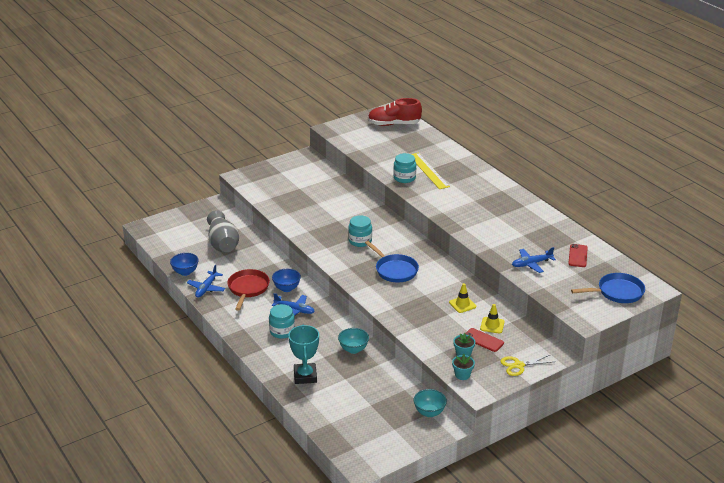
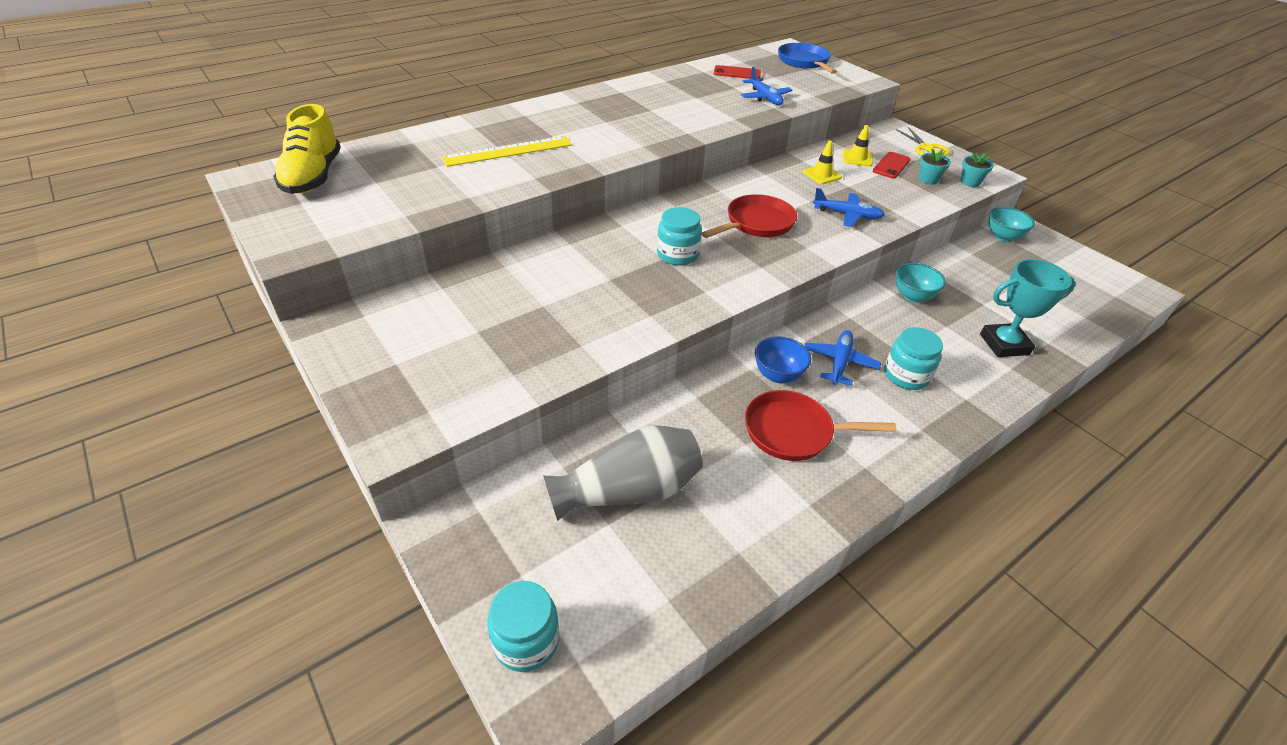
camera: 95 degrees left, 10 degrees up
(185, 272) = (759, 555): blue bowl -> none
(206, 288) = (812, 503): blue plane -> blue plane (847, 215)
(394, 124) = (313, 176): red shoe -> yellow shoe
(394, 270) = (756, 223): blue pan -> red pan
(404, 178) = (530, 172): turquoise jar -> turquoise jar (526, 640)

